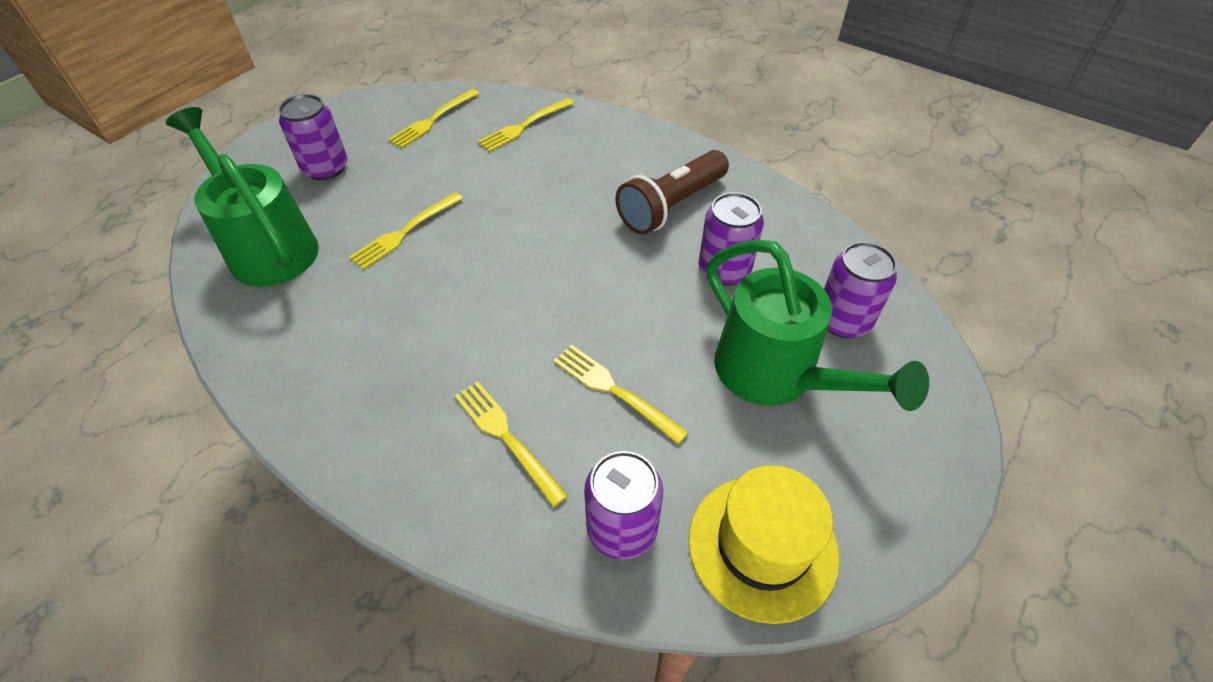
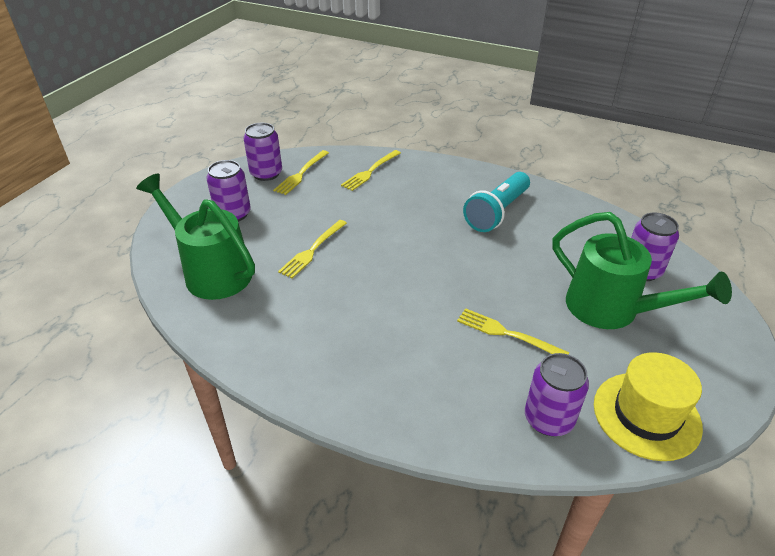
camera: 10 degrees left, 10 degrees down
(506, 437) = (444, 373): yellow fork -> none
(671, 206) = (497, 212): brown flashlight -> turquoise flashlight
(724, 270) = (550, 249): purple can -> purple can (266, 173)

